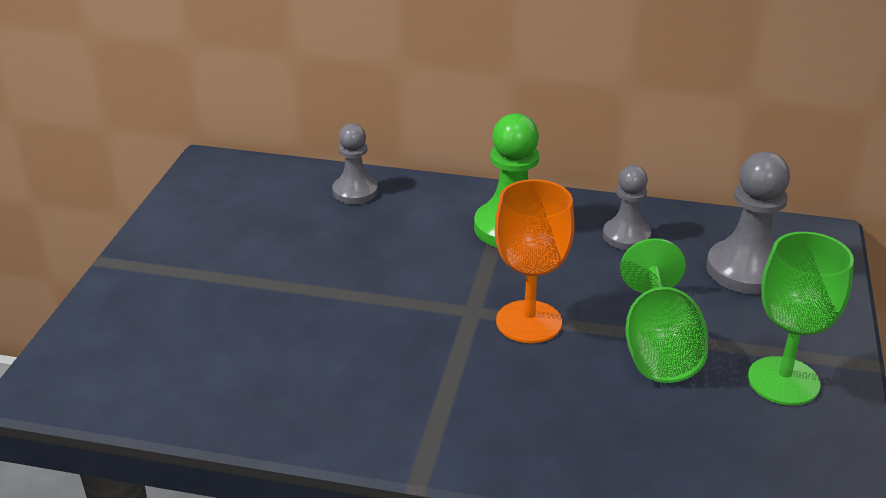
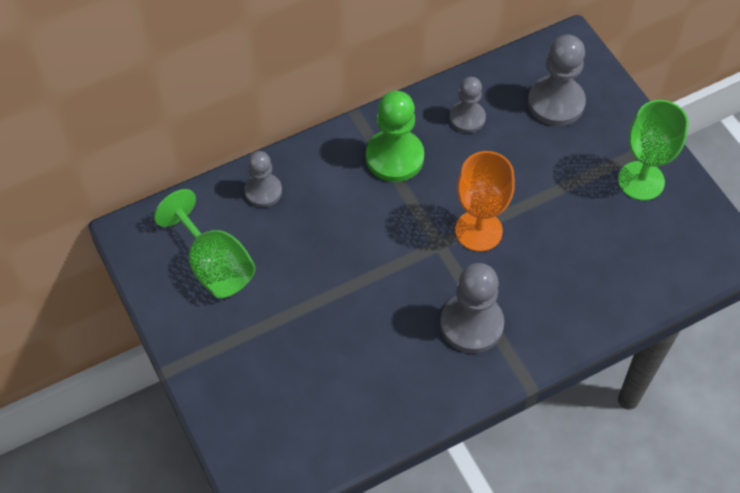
camera: 40 degrees left, 25 degrees up
(421, 389) = (471, 324): none -> grey pawn
(659, 348) = (563, 201): green goblet -> green goblet (214, 265)

